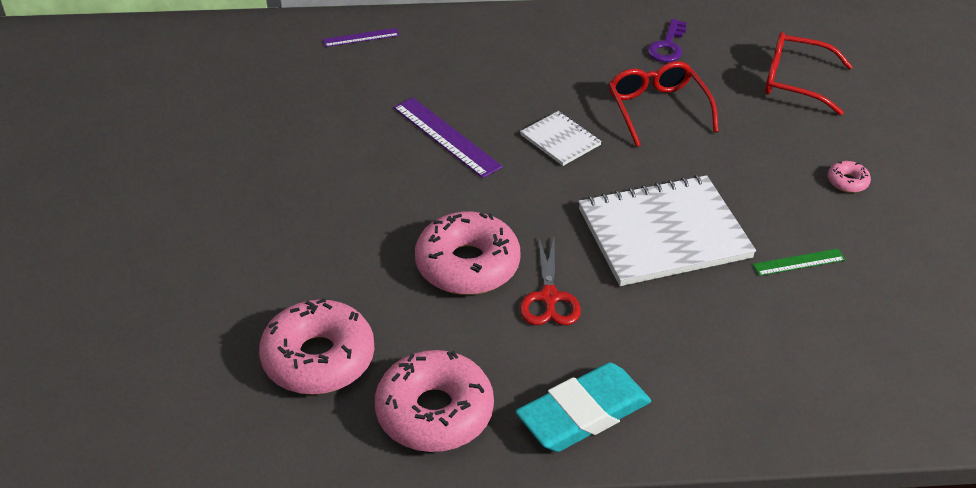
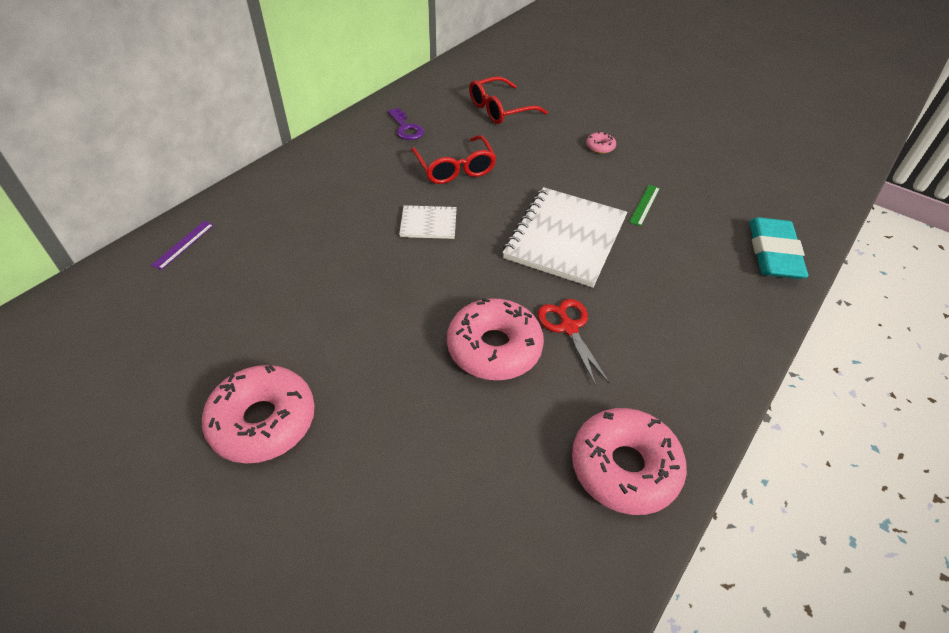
camera: 50 degrees left, 5 degrees up
(318, 358) = (502, 508): pink donut -> pink donut (263, 421)
(446, 137) = (353, 272): purple ruler -> none
(549, 297) = (568, 327): red scissors -> red scissors turned 150 degrees counterclockwise
(583, 413) = (691, 382): turquoise eraser -> turquoise eraser (773, 253)
(657, 109) = (455, 168): red glasses -> red glasses turned 135 degrees counterclockwise

